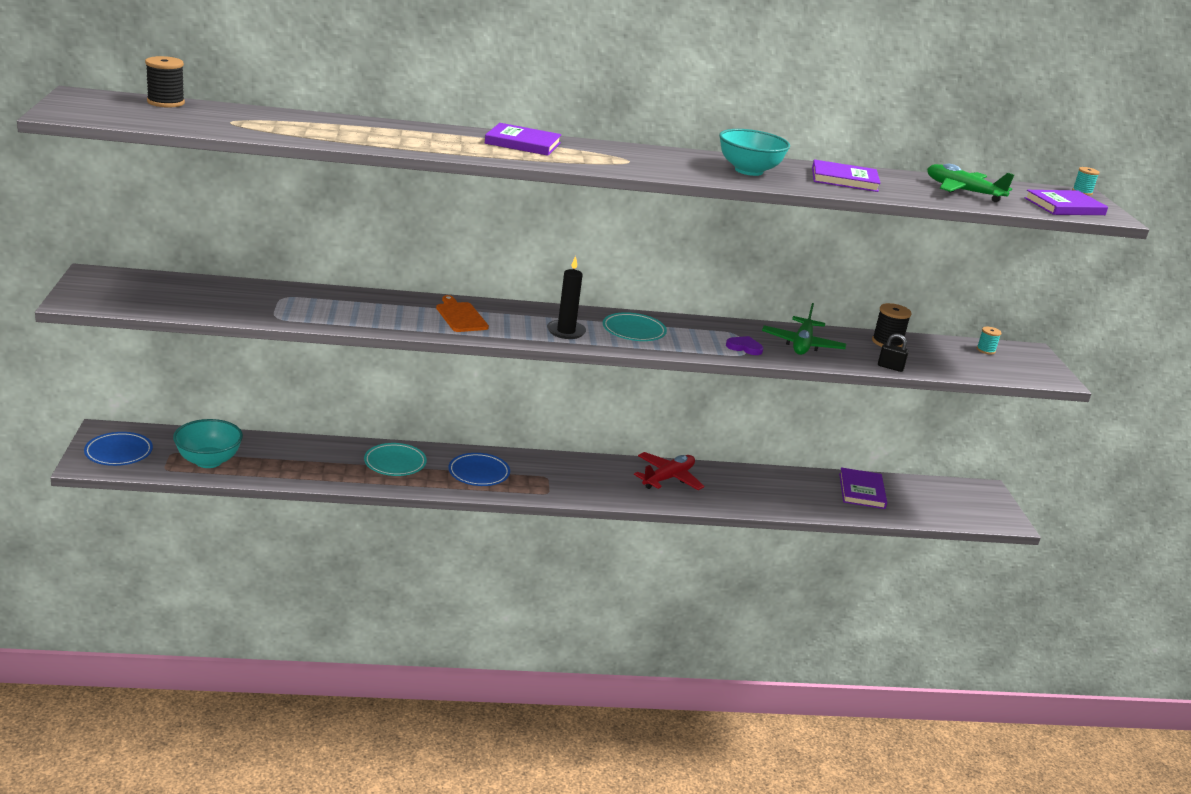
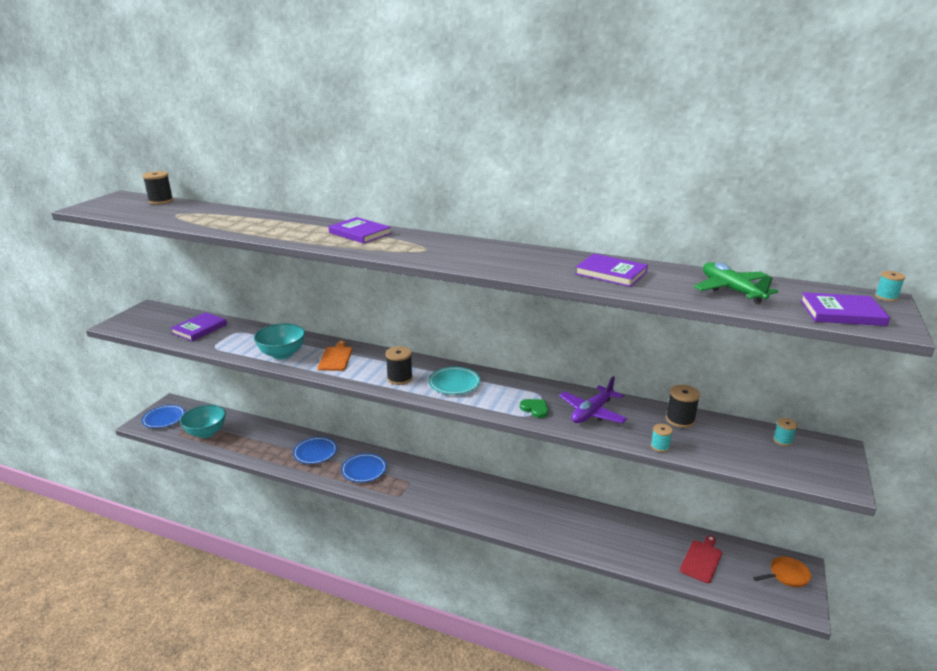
camera: 30 degrees right, 0 degrees up
(395, 463) = (315, 453): turquoise plate -> blue plate
(566, 331) = (399, 378): black candle -> black spool
(668, 478) = (502, 499): red plane -> none
(744, 347) = (535, 409): purple heart -> green heart
(748, 171) = (524, 261): turquoise bowl -> turquoise bowl (282, 354)
(802, 344) = (592, 412): green plane -> purple plane
(861, 491) = (666, 543): purple book -> purple book (199, 329)
(890, 367) = (660, 446): black padlock -> turquoise spool
(902, 499) = (701, 560): none -> red cutting board
(980, 499) = (786, 575): none -> orange pan

